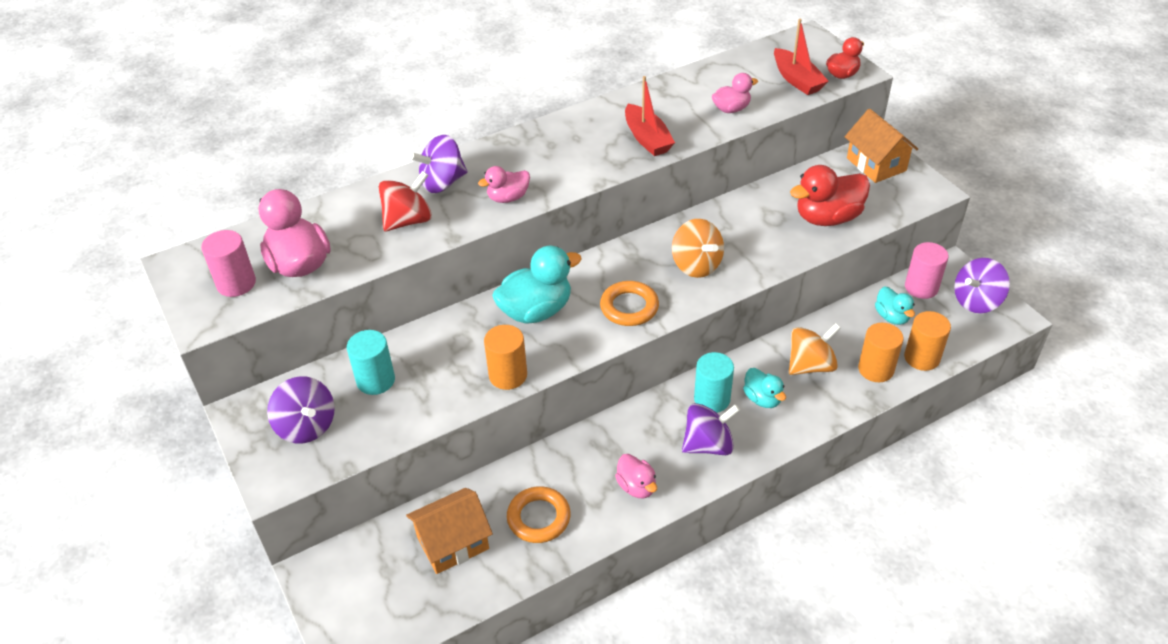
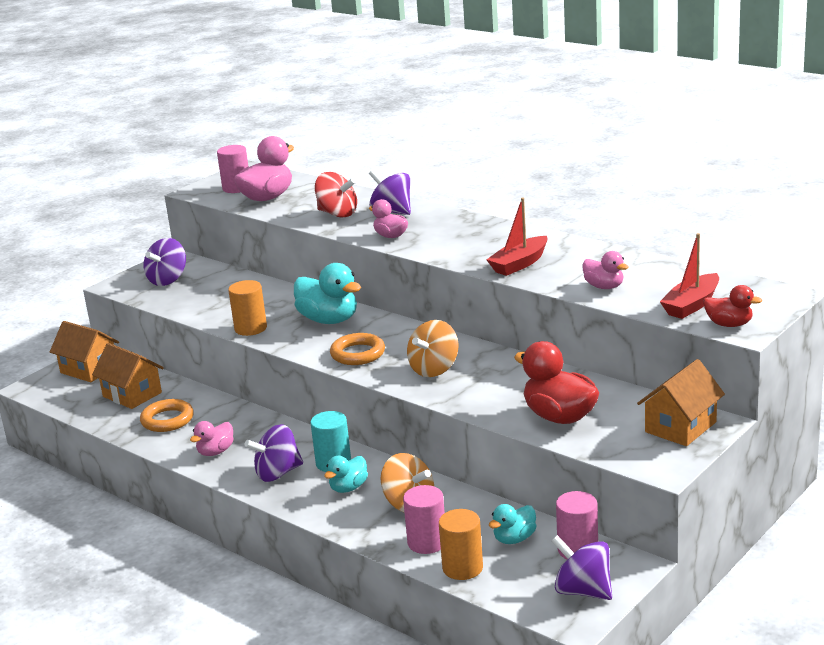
camera: 70 degrees right, 20 degrees down
(350, 579) = (89, 369): none -> orange house
(376, 380) = (221, 287): turquoise cylinder -> none
(708, 445) = (277, 473): purple spinning top -> purple spinning top turned 105 degrees clockwise
(876, 369) = (427, 542): orange cylinder -> pink cylinder

